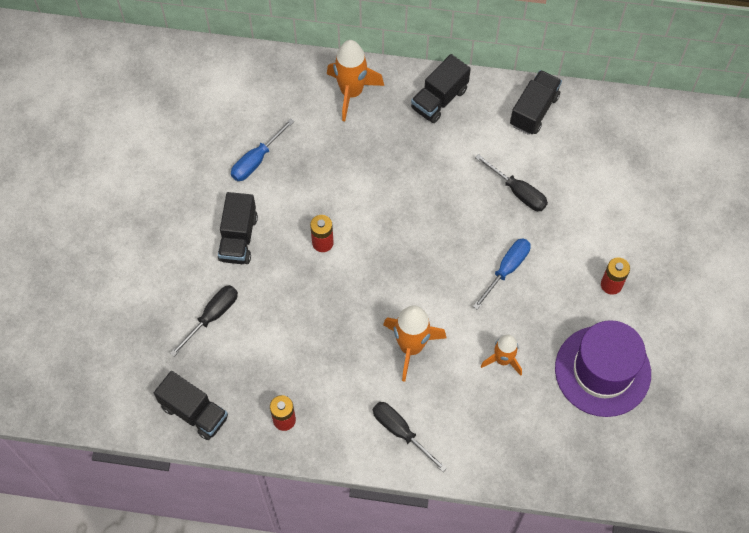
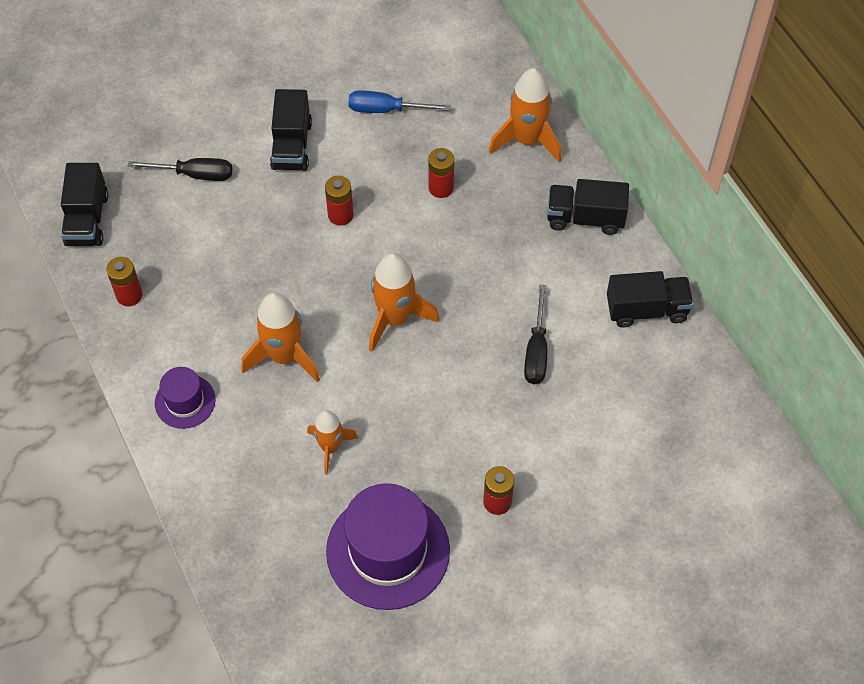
camera: 55 degrees right, 5 degrees down
(238, 238) = (292, 145): black truck -> black truck turned 60 degrees counterclockwise
(349, 167) = (441, 188): none -> red battery
(400, 432) = (185, 401): black screwdriver -> purple hat
(432, 260) = (395, 318): none -> orange rocket
(506, 269) = (437, 391): blue screwdriver -> none

